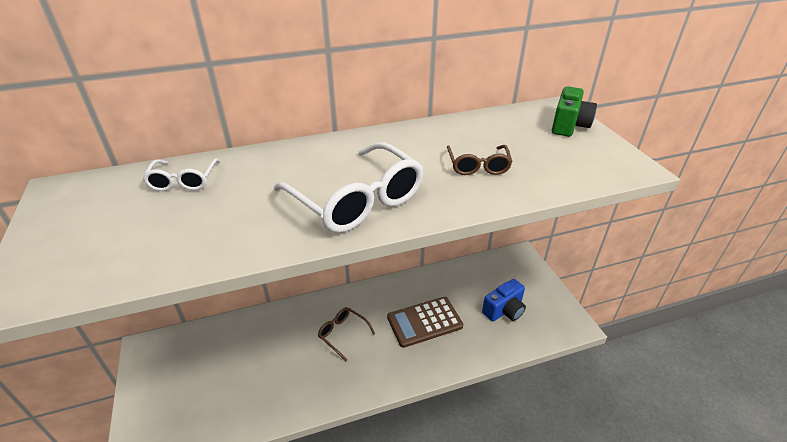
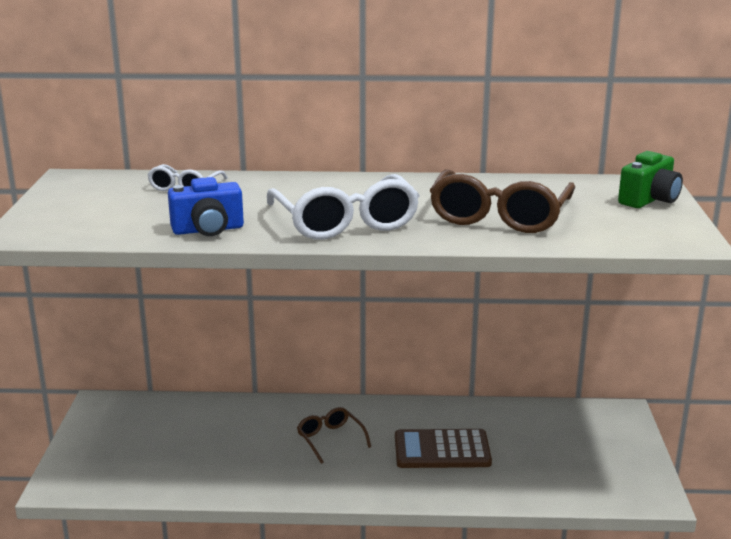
camera: 20 degrees right, 15 degrees down
(478, 166) = (499, 216): brown glasses -> brown glasses, size x1.88
(504, 310) = (560, 462): blue camera -> blue camera (208, 230)

